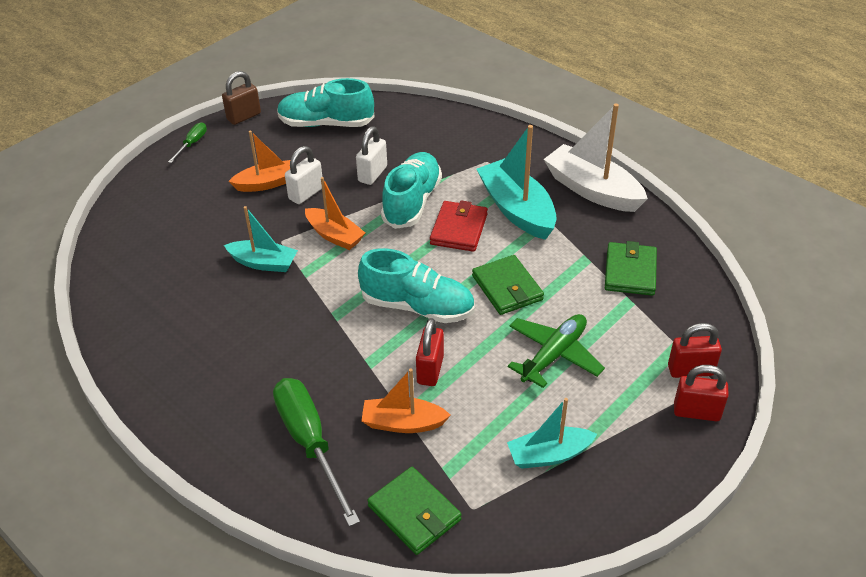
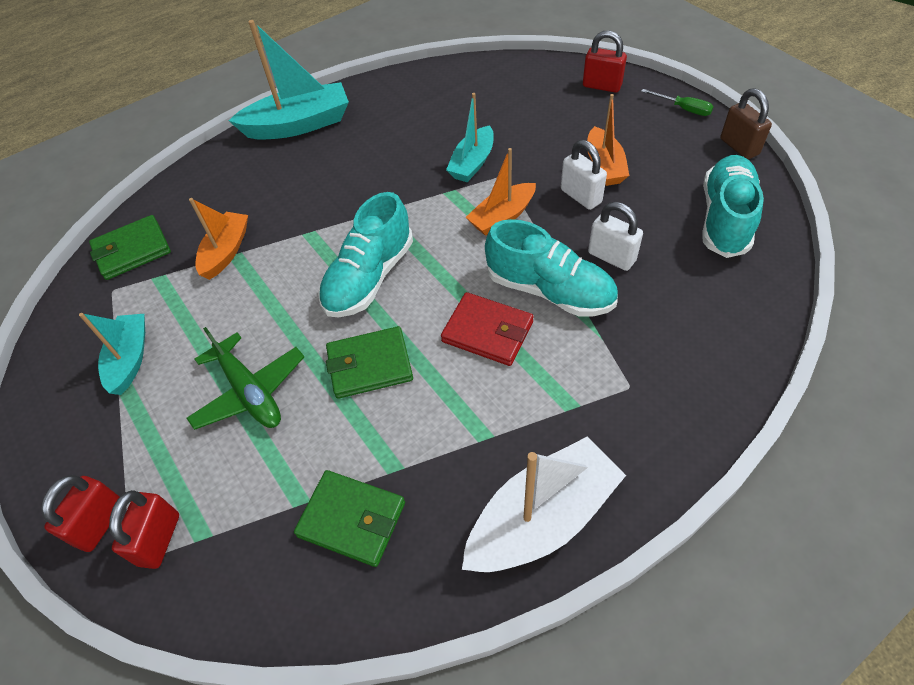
camera: 105 degrees right, 10 degrees up
(310, 443) = (237, 190): green screwdriver -> none
(430, 370) = (279, 278): red padlock -> red padlock (602, 86)
(517, 209) = (514, 404): turquoise boat -> turquoise boat (298, 125)

